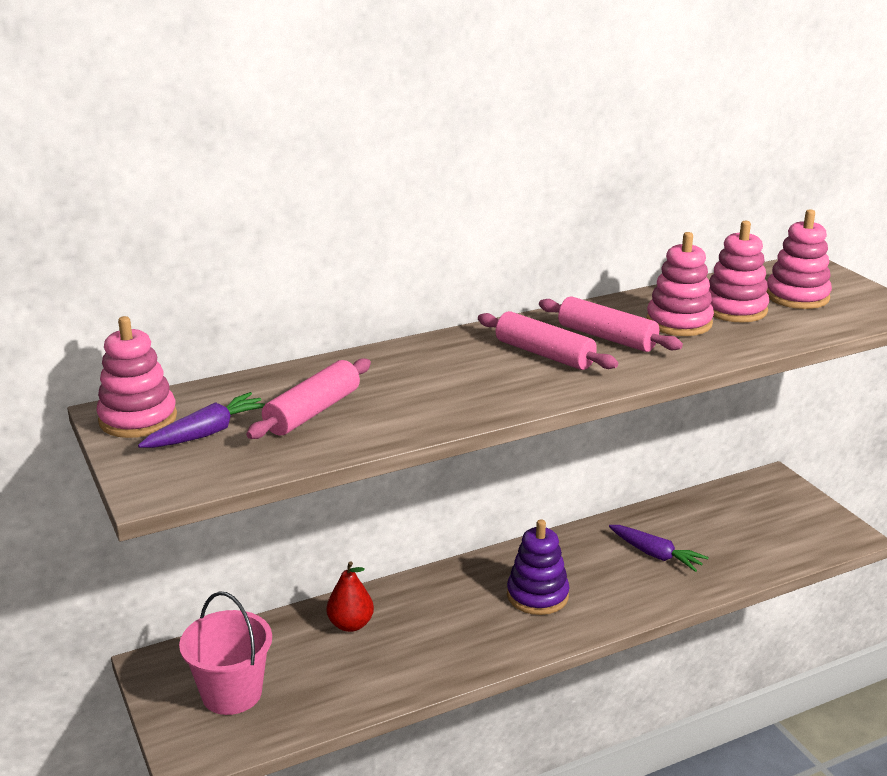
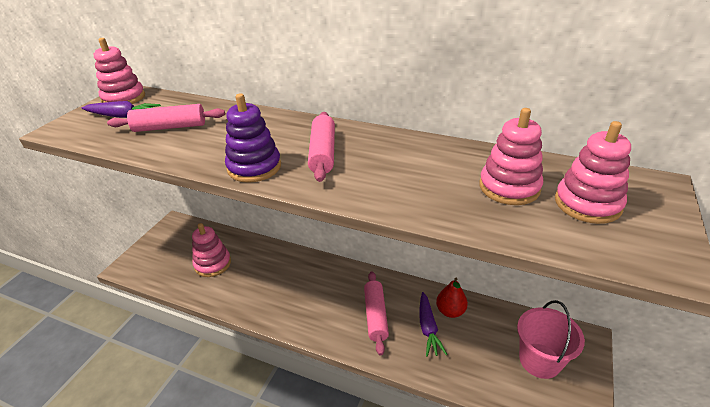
camera: 50 degrees right, 10 degrees up
(232, 693) = (172, 253): pink bucket -> pink bucket (539, 360)
(350, 624) = (248, 256): red pear -> red pear (450, 311)
(537, 595) = (335, 302): purple stacking toy -> purple stacking toy (254, 167)
(607, 337) = (379, 161): pink rolling pin -> pink rolling pin (376, 316)
(679, 322) = (446, 176): pink stacking toy -> pink stacking toy (213, 264)

